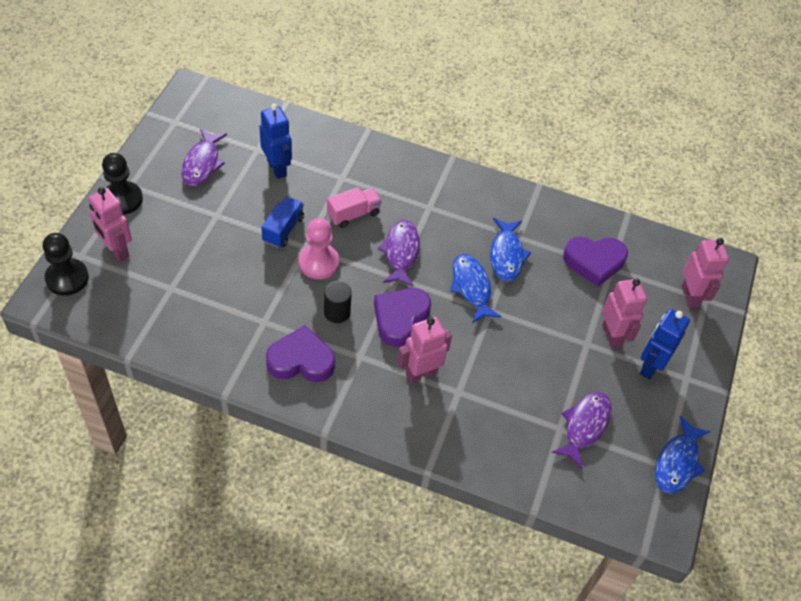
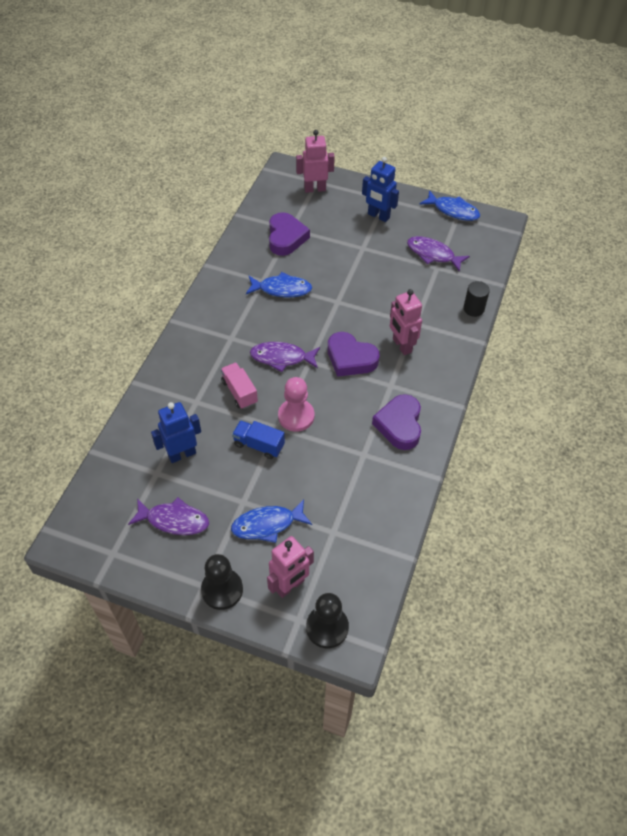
camera: 85 degrees left, 0 degrees up
(337, 312) = (348, 401): black cylinder -> black cylinder (473, 309)
(471, 287) = (315, 312): blue fish -> blue fish (267, 524)
(612, 335) = (354, 233): pink robot -> none

